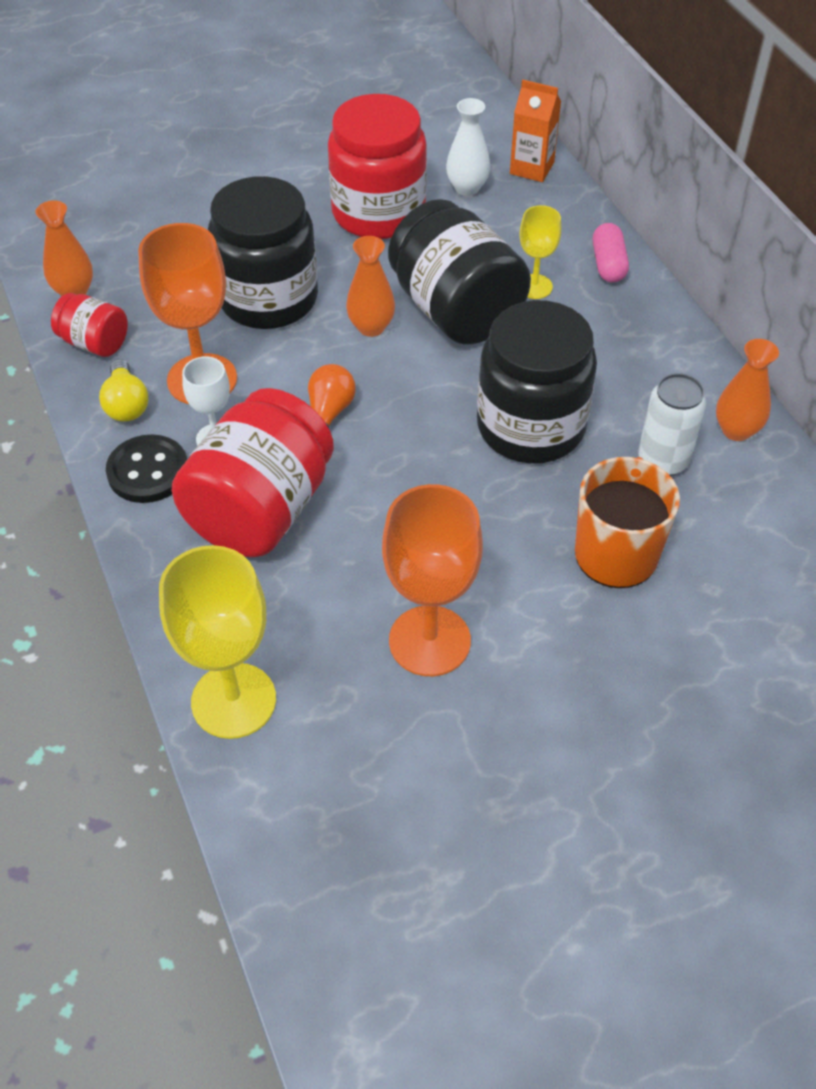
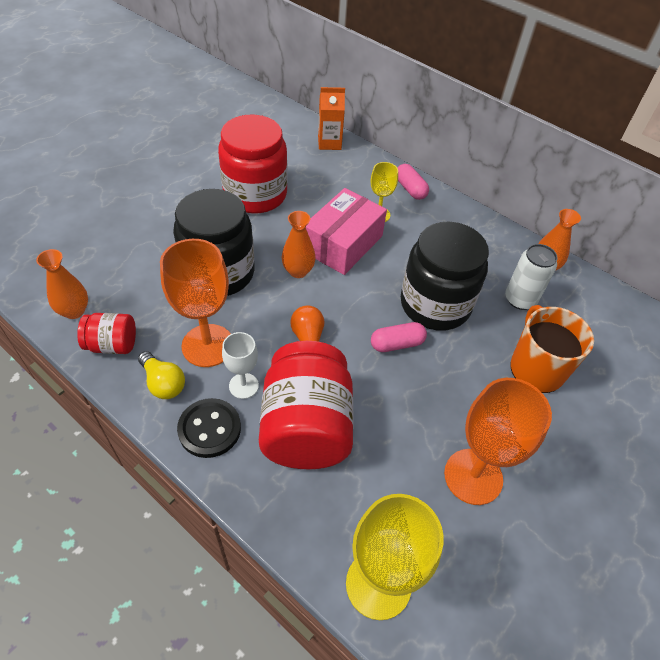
camera: 30 degrees left, 0 degrees up
(441, 457) = (397, 344): none -> pink capsule
(456, 310) = (343, 244): black jar -> pink box
(467, 188) = (299, 164): white vase -> none

